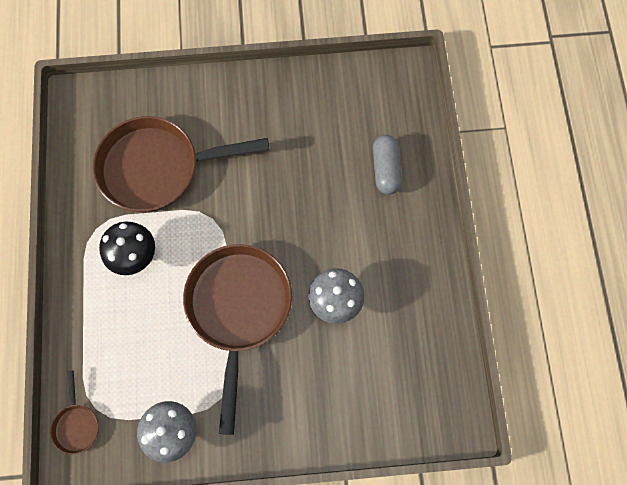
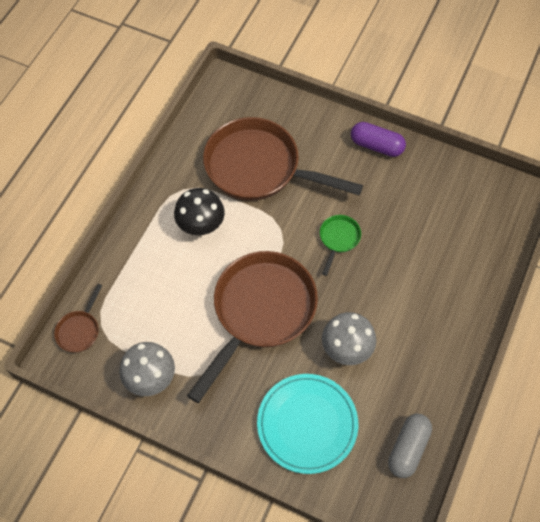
camera: 30 degrees right, 10 degrees down
(256, 89) = (376, 146): none -> purple capsule
(271, 200) = (338, 239): none -> green pan
(339, 391) = (307, 424): none -> turquoise plate
(385, 169) = (453, 264): grey capsule -> grey capsule (408, 448)

